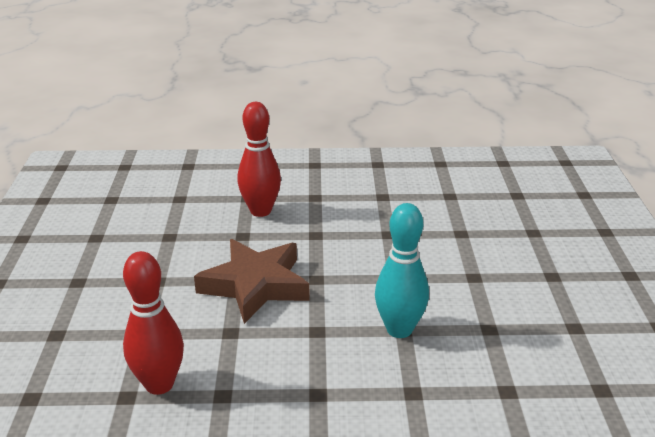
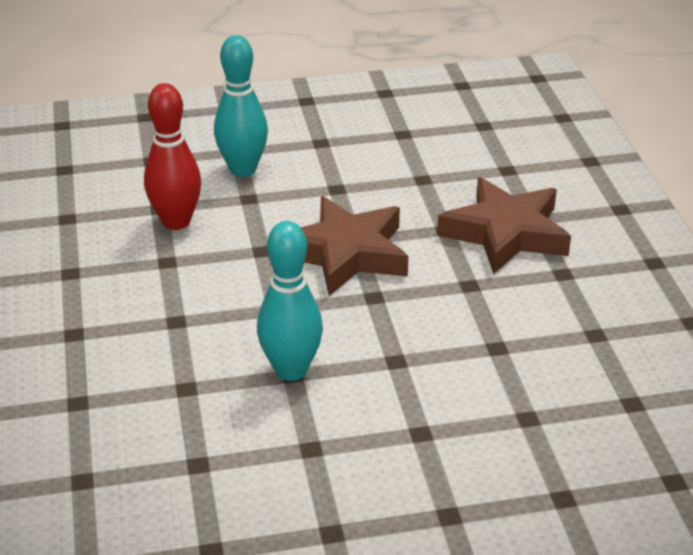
camera: 80 degrees right, 5 degrees up
(93, 332) = (243, 169): none -> turquoise bowling pin
(260, 211) = (505, 233): red bowling pin -> brown star

